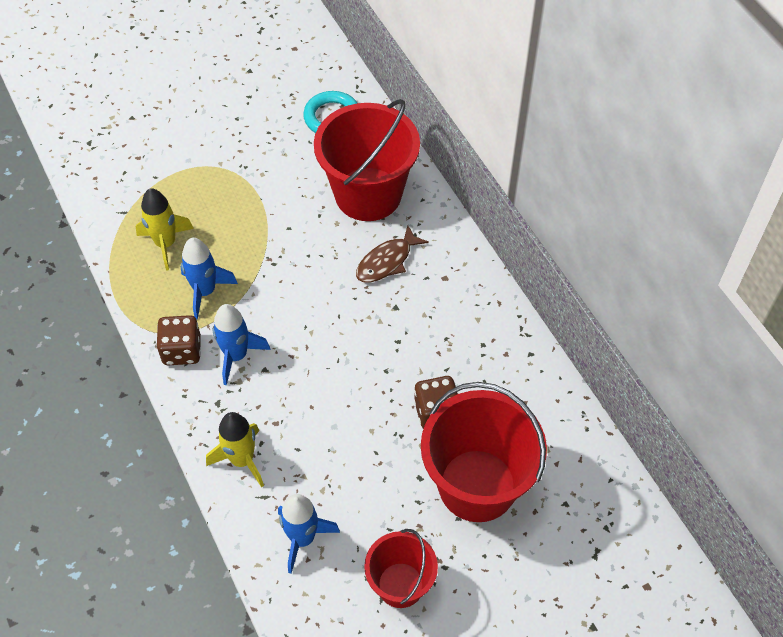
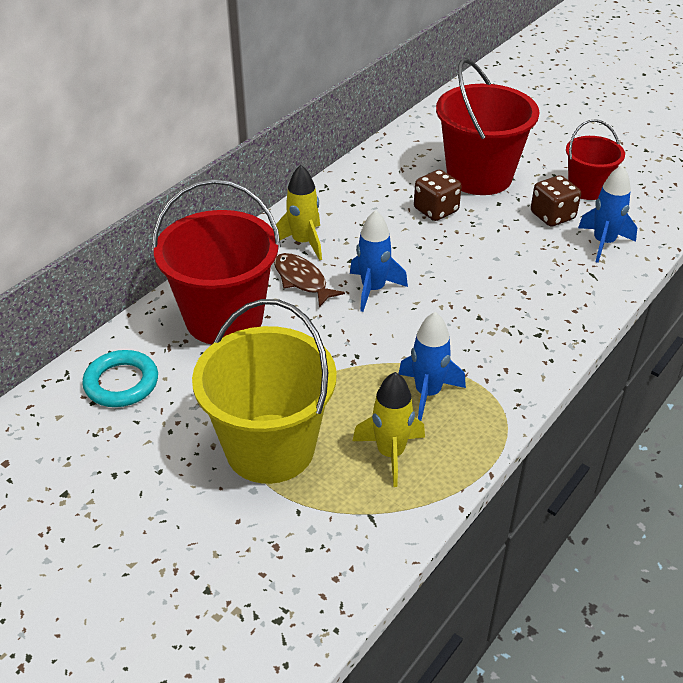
camera: 115 degrees left, 15 degrees down
(182, 350) = (507, 381): brown dice -> brown dice (552, 216)
(216, 179) = (270, 448): none -> yellow bucket
(236, 356) = (481, 341): blue rocket -> blue rocket (373, 289)
(242, 460) = (575, 298): yellow rocket -> yellow rocket (303, 242)
(387, 261) = (302, 280): brown fish -> brown fish turned 150 degrees counterclockwise

